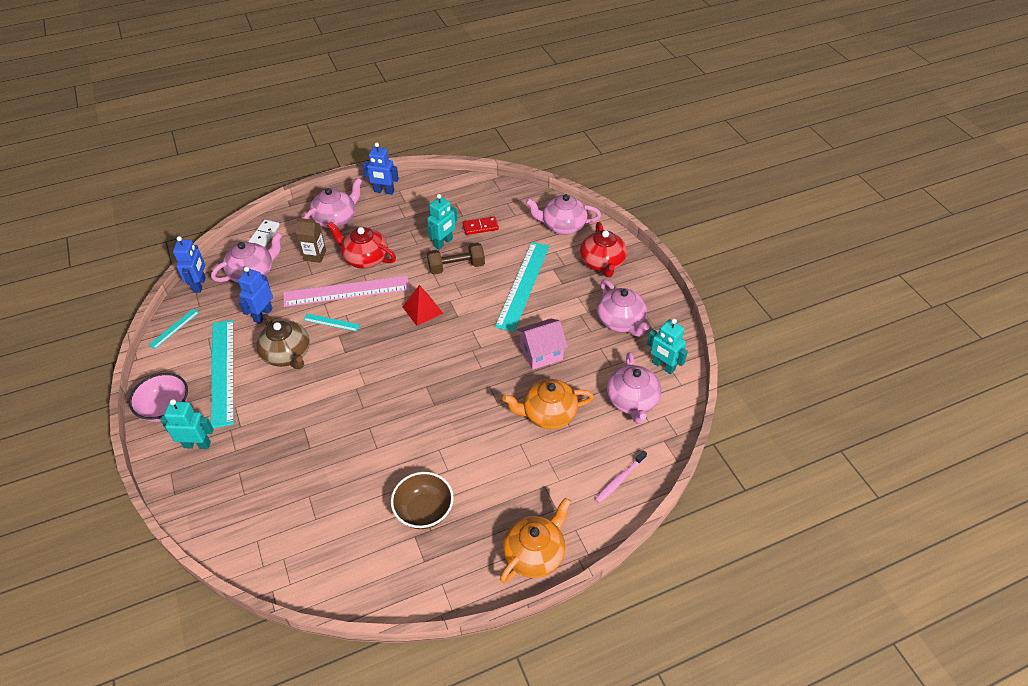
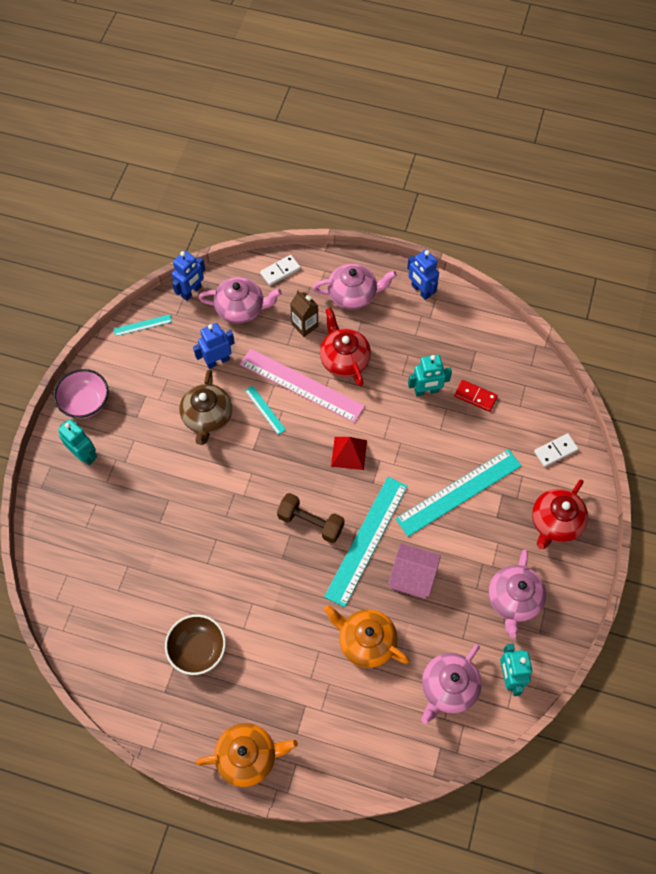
camera: 40 degrees right, 15 degrees up
(222, 371) = (148, 397): turquoise ruler -> turquoise ruler (366, 540)
(456, 267) = (416, 427): brown dumbbell -> brown dumbbell (310, 522)
(562, 226) = (555, 451): pink teapot -> white domino
(619, 480) = (369, 751): pink toothbrush -> none

